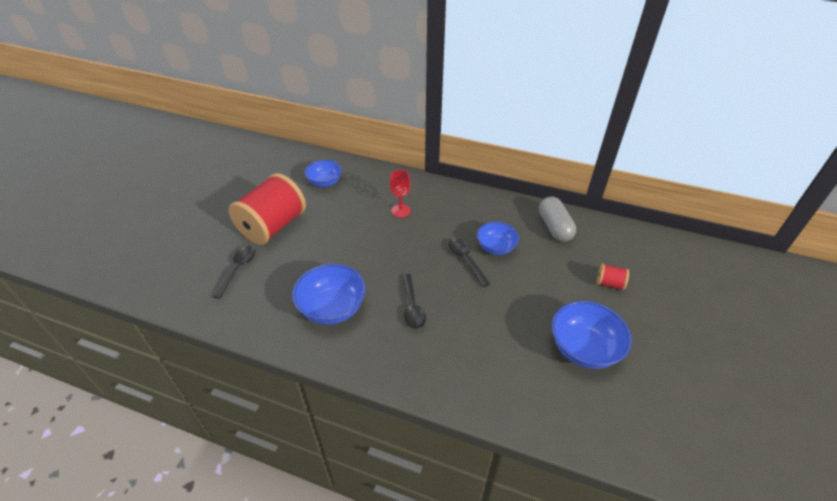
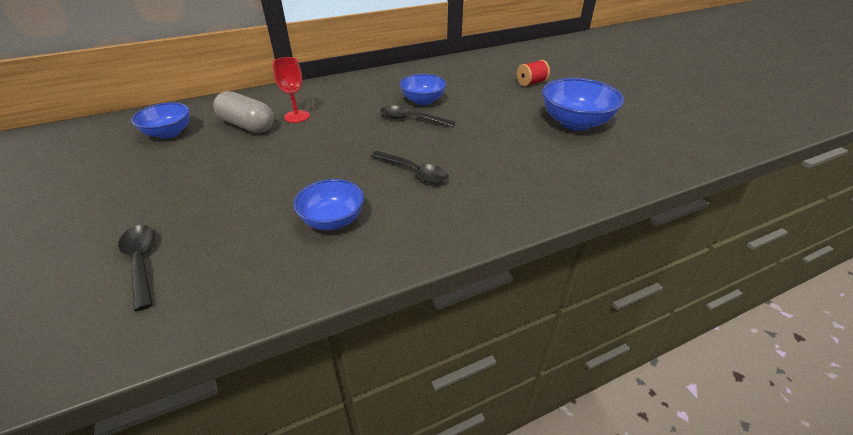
camera: 45 degrees left, 5 degrees down
(273, 226) = (143, 198): red spool -> none
(332, 308) = (333, 220): blue bowl -> blue bowl, size x0.66
(554, 227) = (447, 71): grey capsule -> grey capsule (247, 125)

